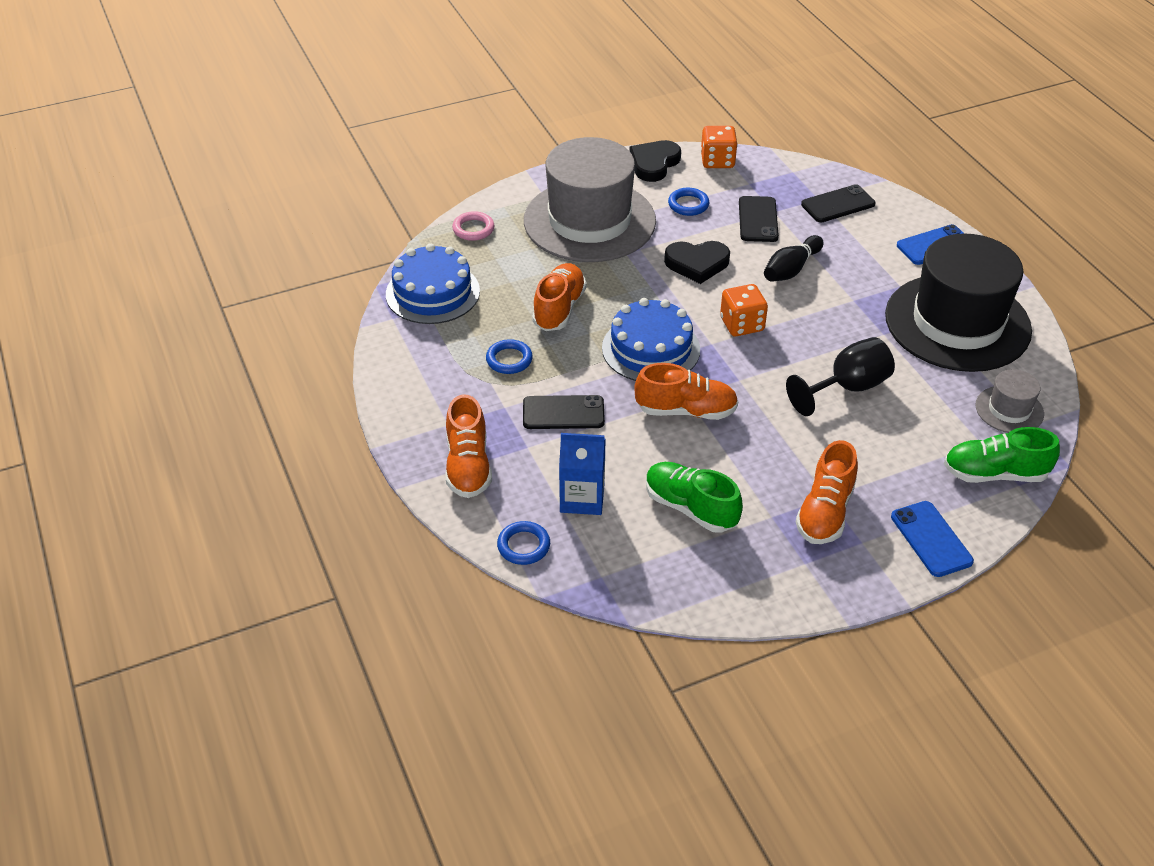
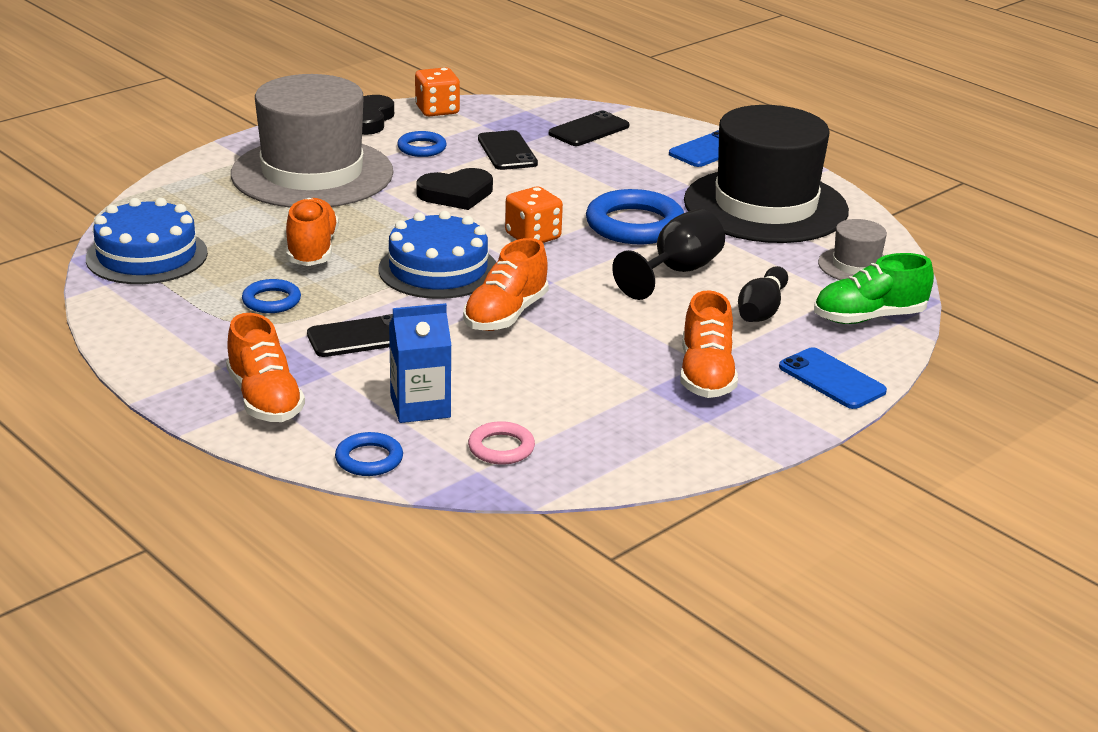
camera: 20 degrees left, 15 degrees down
(473, 229) = (172, 196): pink ring -> pink ring (501, 448)
(686, 410) = (505, 315): orange shoe -> orange shoe turned 135 degrees clockwise
(690, 508) = (552, 395): green shoe -> none
(791, 269) = (565, 186): black bowling pin -> black bowling pin (761, 310)
(833, 326) = (634, 225): none -> blue ring

